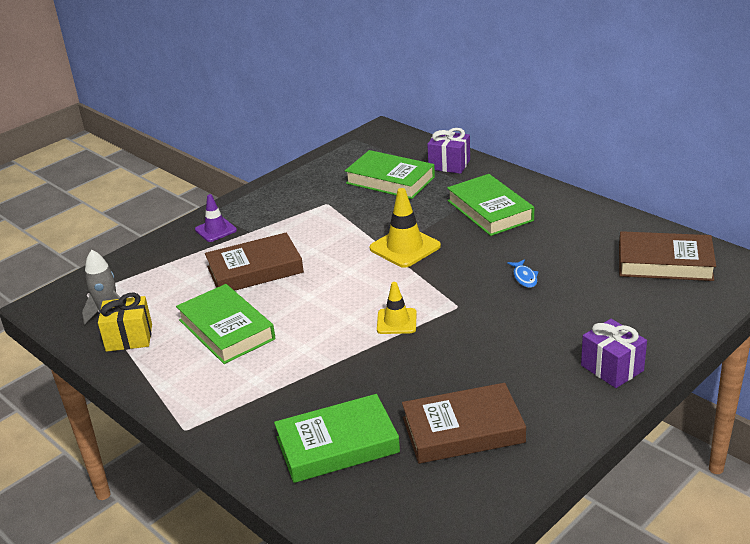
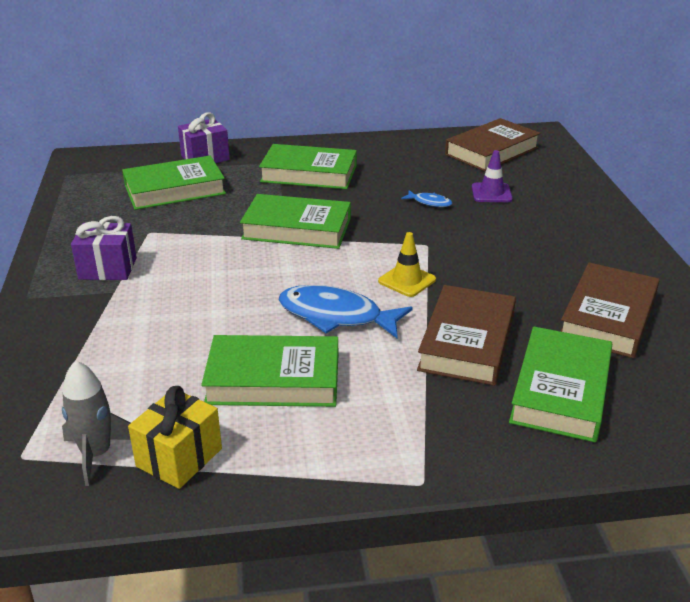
camera: 55 degrees left, 0 degrees up
(215, 230) = (68, 310): purple traffic cone -> purple traffic cone (491, 193)
(255, 269) = (191, 317): brown book -> brown book (467, 342)
(318, 316) = (336, 316): none -> blue fish
(405, 247) = (297, 229): yellow traffic cone -> green book
(612, 368) = (597, 224): purple gift -> purple gift (108, 268)

